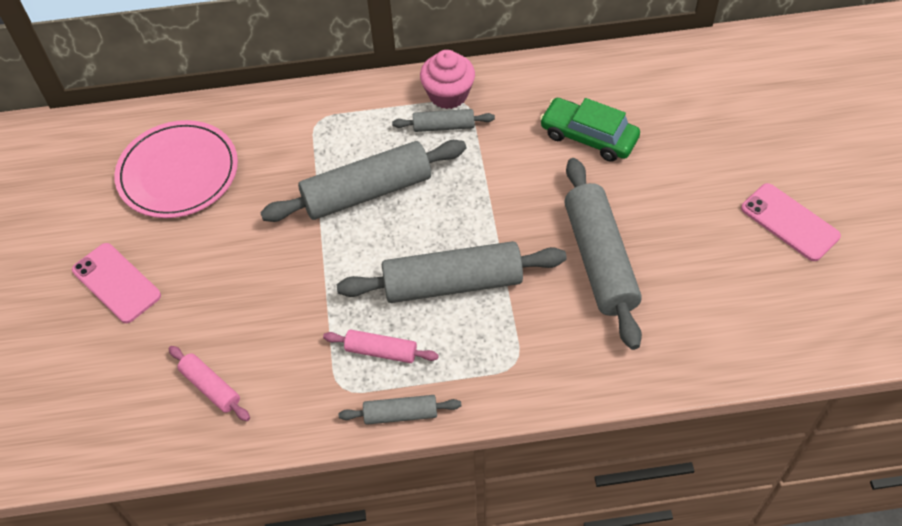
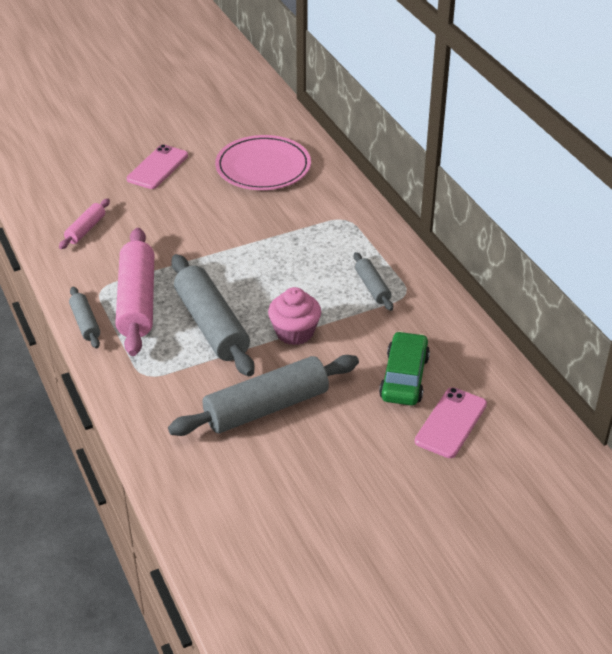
camera: 70 degrees right, 15 degrees down
(367, 192) = (284, 261): grey rolling pin -> none
(381, 351) = (137, 301): pink rolling pin -> pink rolling pin, size x2.01
(448, 94) = (410, 282): pink cupcake -> pink cupcake (294, 332)
(789, 222) = (362, 537): pink phone -> pink phone (451, 423)

